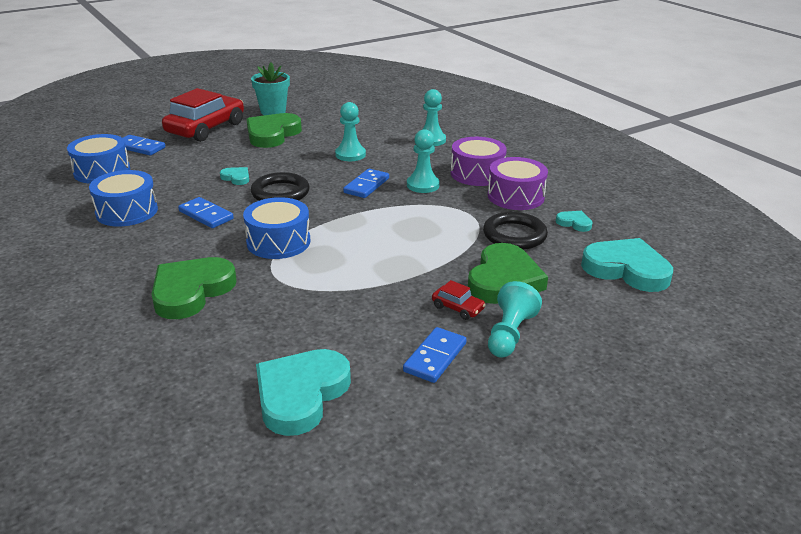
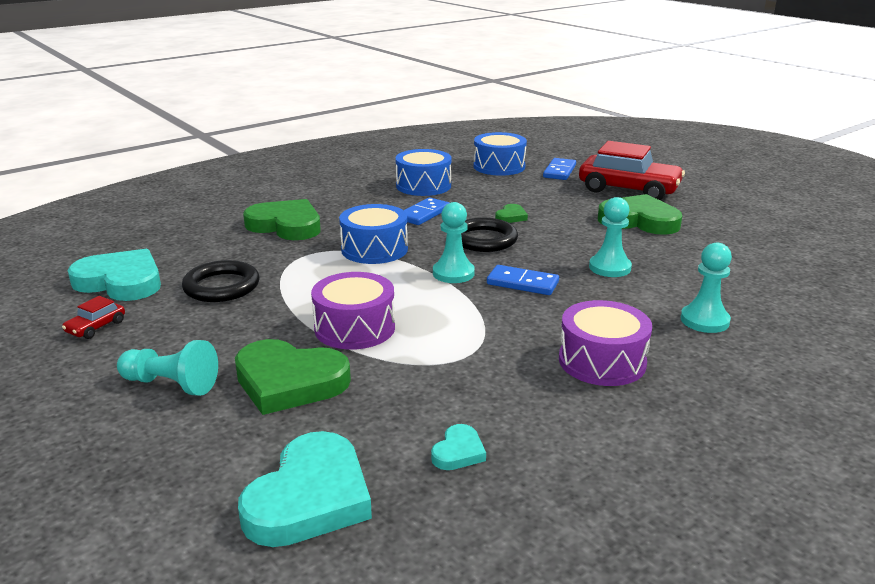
camera: 85 degrees right, 5 degrees down
(236, 178) = (511, 216): turquoise heart -> green heart
(273, 111) = (711, 214): turquoise flower pot -> none
(423, 185) = (541, 319): turquoise pawn -> turquoise pawn (453, 273)
(435, 357) = (146, 339): blue domino -> none
(457, 308) = (232, 351): red car -> red car (96, 327)
(514, 235) = (409, 392): black ring -> black ring (221, 286)
(515, 196) = (535, 396): purple drum -> purple drum (355, 328)

